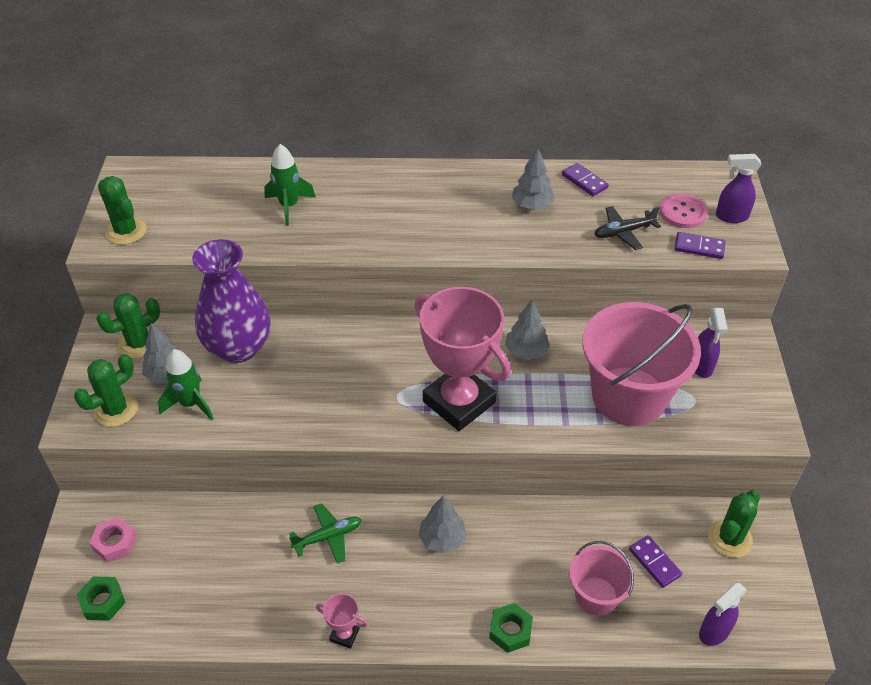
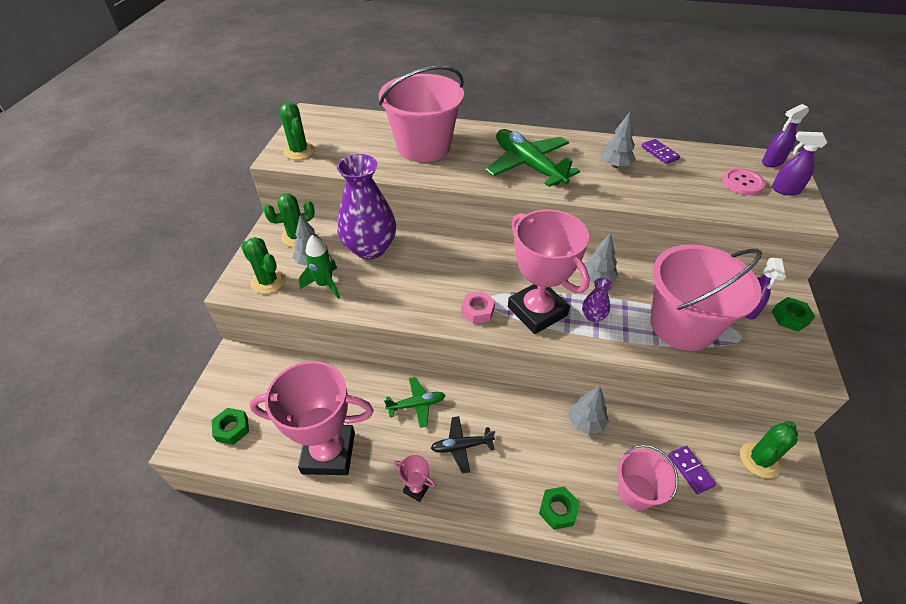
camera: 10 degrees right, 0 degrees up
(115, 543) = (252, 384): pink nut -> pink nut (477, 311)
(116, 410) = (268, 281): green cactus -> green cactus turned 75 degrees clockwise
(231, 610) = (328, 452): none -> pink trophy
(289, 206) = (423, 147): green rocket -> pink bucket
(425, 218) = (528, 165): none -> green plane
(442, 539) = (509, 421): grey tree -> grey tree (586, 422)
(525, 399) = (593, 316): none -> purple vase
(623, 232) = (691, 192): black plane -> black plane (461, 446)
(699, 247) = (757, 210): purple domino -> none
(714, 632) = (743, 543): purple spray bottle -> purple spray bottle (772, 162)
(749, 369) = (790, 318): none -> green nut

